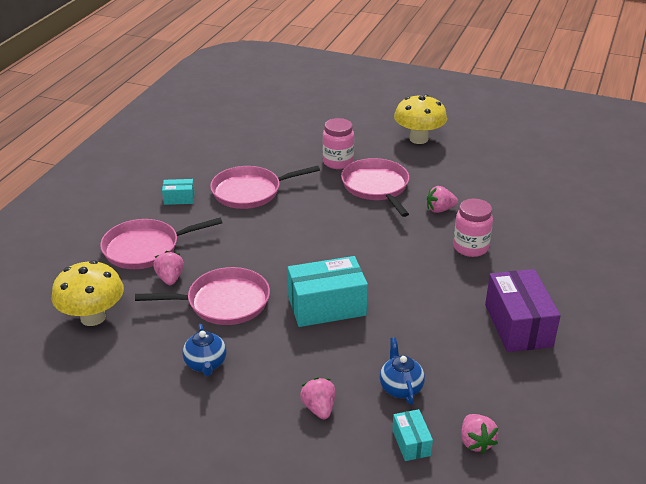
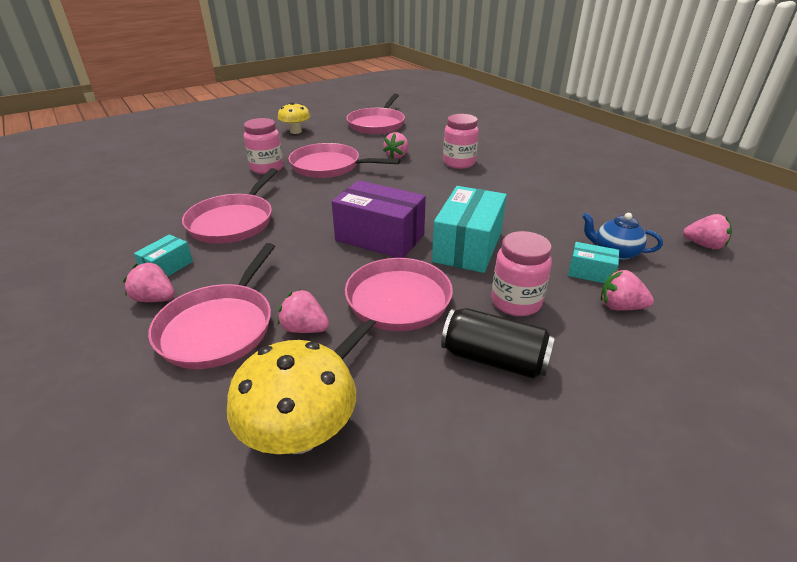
camera: 55 degrees left, 0 degrees up
(148, 213) = (155, 299): none -> pink strawberry
(206, 364) = (494, 359): blue teapot -> black can
(276, 354) = (516, 302): none -> pink jar
(411, 443) = (694, 274): turquoise box -> turquoise box (590, 273)
(418, 139) = (296, 131): yellow mushroom -> yellow mushroom, size x0.64
(494, 169) = (377, 124): none -> pink pan
(518, 325) = (570, 180): purple box -> purple box (380, 237)

